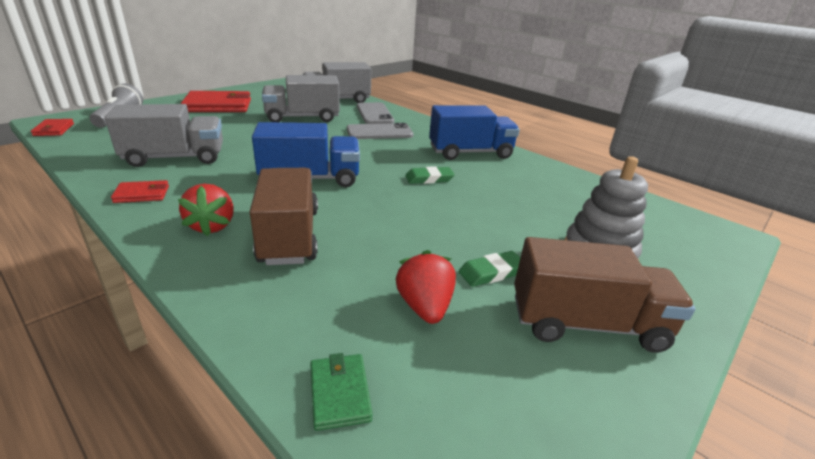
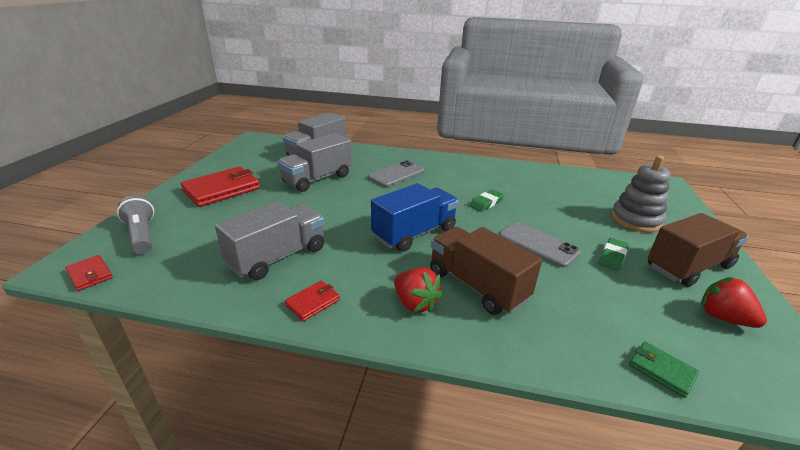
camera: 30 degrees left, 0 degrees up
(374, 114) = (366, 158): grey phone -> grey phone (538, 244)
(424, 307) = (617, 296): red strawberry -> red strawberry (723, 317)
(470, 153) = (478, 172): blue truck -> none

